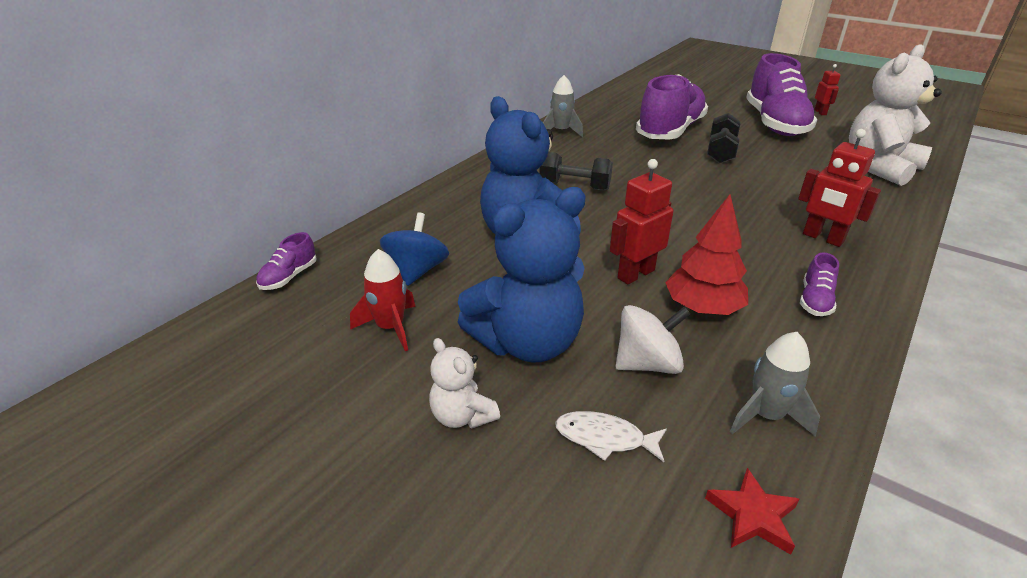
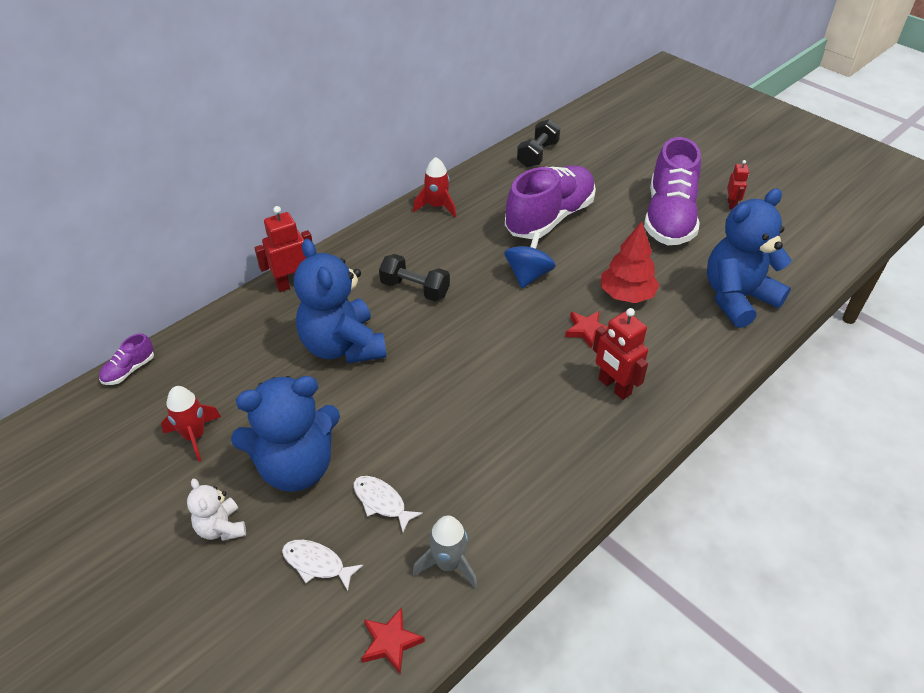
camera: 10 degrees right, 10 degrees up
(417, 271) = (235, 377): blue spinning top -> blue spinning top (528, 275)
(561, 131) = (437, 206): grey rocket -> red rocket
(635, 274) = (418, 407): red robot -> red robot (292, 284)
(647, 363) = (382, 502): white spinning top -> white fish
(702, 308) = (457, 452): red tree -> red tree (626, 295)
(721, 152) = (585, 256): black dumbbell -> black dumbbell (537, 155)
(763, 200) = (587, 330): none -> red star
(815, 300) = (559, 458): purple shoe -> none
(879, 167) = (737, 298): white teddy bear -> blue teddy bear

